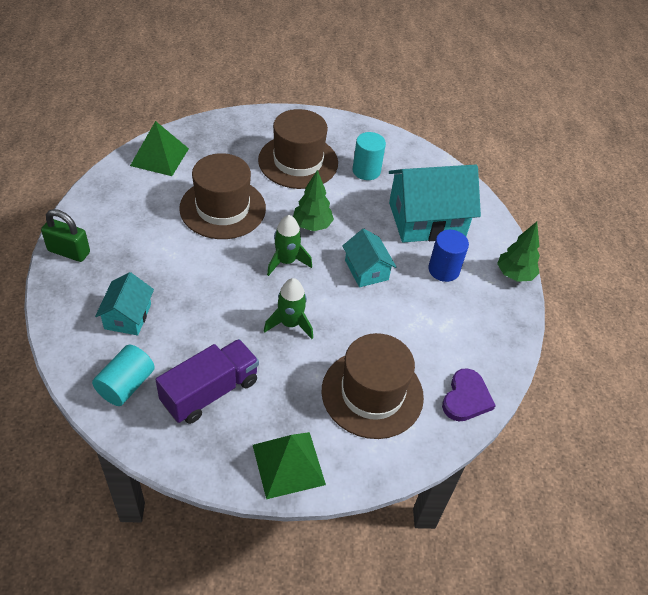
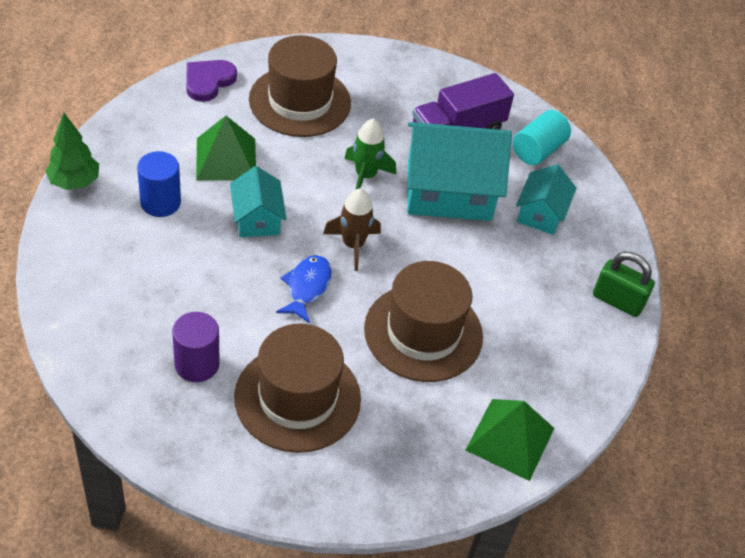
camera: 170 degrees left, 0 degrees up
(286, 261) = (353, 245): green rocket -> brown rocket
(288, 464) = (394, 67): green pyramid -> green pyramid (226, 159)
(312, 225) = (307, 287): green tree -> blue fish
(366, 171) = (197, 364): turquoise cylinder -> purple cylinder
(426, 220) = (146, 271): turquoise house -> turquoise house (449, 191)

